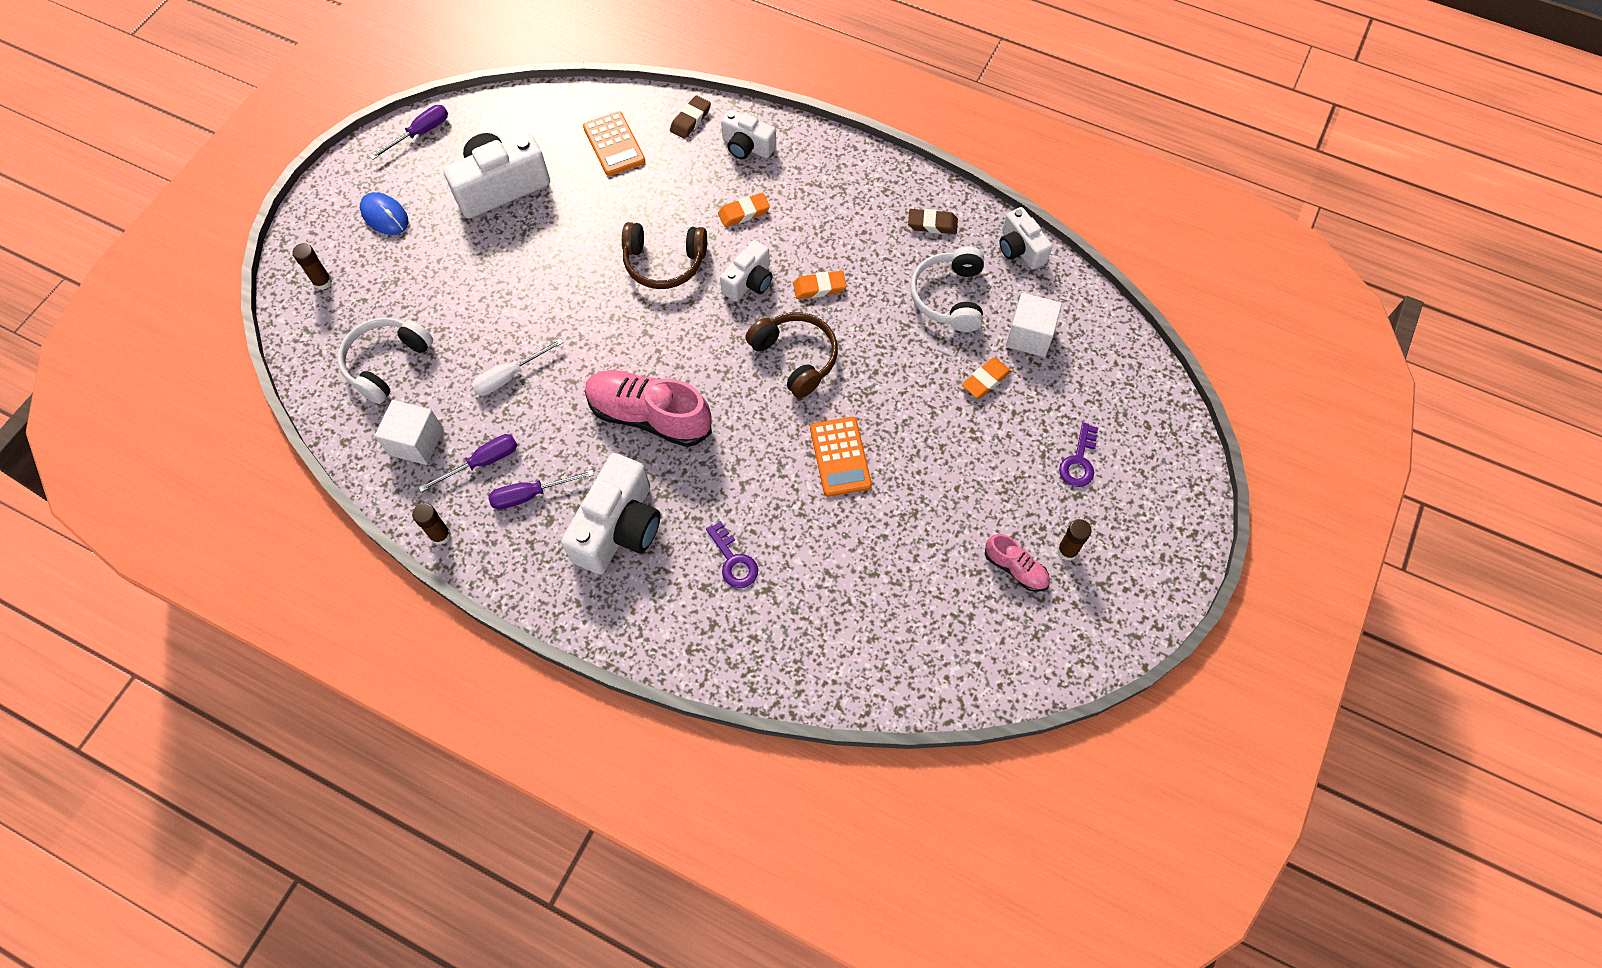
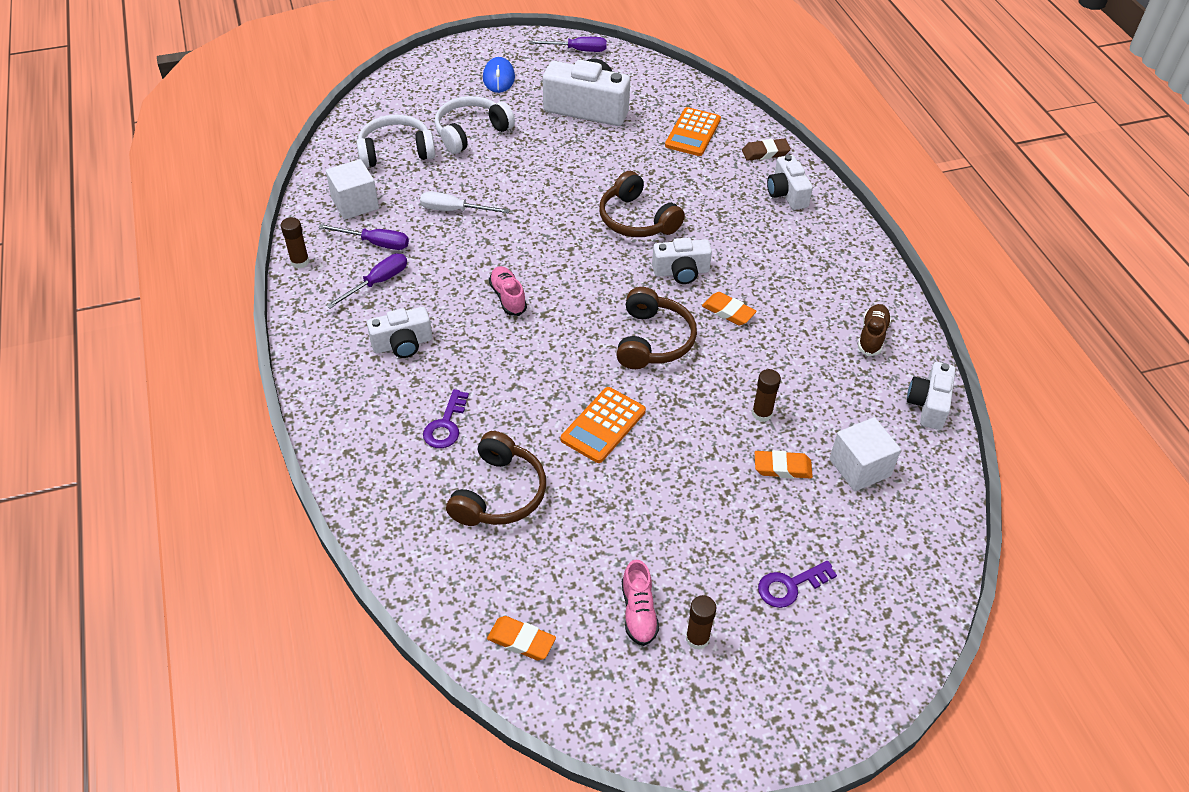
camera: 45 degrees right, 15 degrees down
(322, 282) = (419, 87): brown glue stick -> brown glue stick (762, 413)
(530, 495) = (378, 282): purple screwdriver -> purple screwdriver turned 105 degrees clockwise
(619, 528) = (402, 344): white camera -> white camera, size x0.59
(649, 416) = (508, 297): pink shoe -> pink shoe, size x0.51
(744, 213) = (732, 229): orange eraser -> orange eraser (521, 641)
(833, 575) = (499, 493): none -> brown headphones
(932, 224) = (872, 336): brown eraser -> brown shoe
(949, 297) = (824, 392): white headphones -> white headphones (471, 132)

